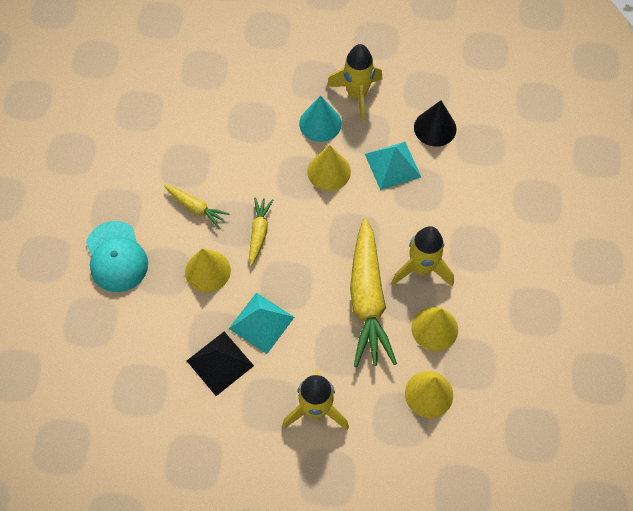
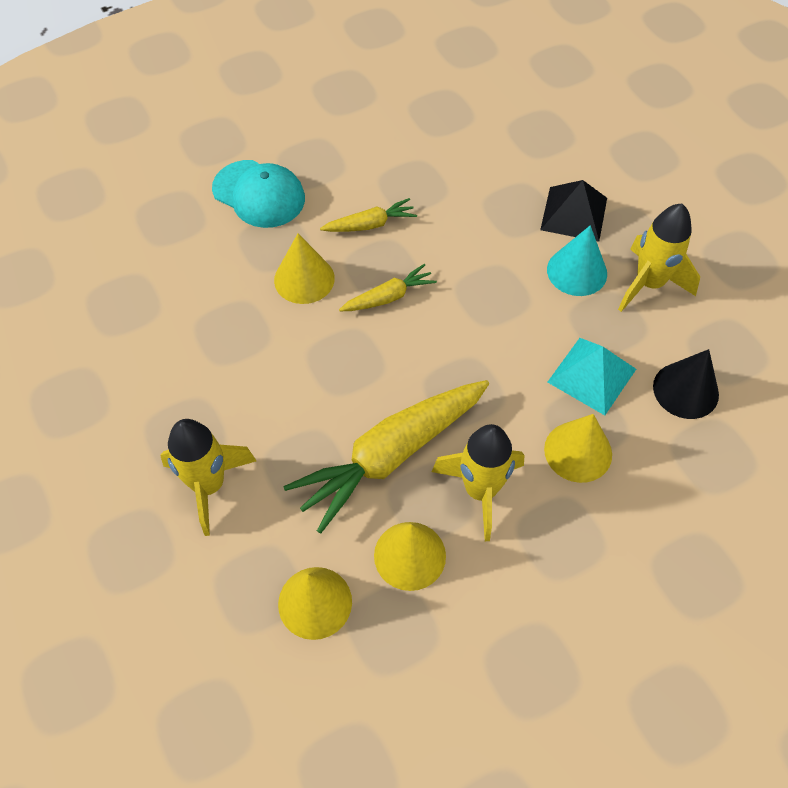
camera: 55 degrees right, 5 degrees down
(116, 257) = (259, 194): turquoise cap -> turquoise cap turned 90 degrees counterclockwise
(196, 208) = (370, 224): yellow carrot -> yellow carrot turned 105 degrees counterclockwise
(220, 363) = (202, 356): black pyramid -> black pyramid (574, 214)
(261, 322) = (280, 365): turquoise pyramid -> none
(329, 171) = (523, 316): yellow cone -> yellow cone (578, 451)

